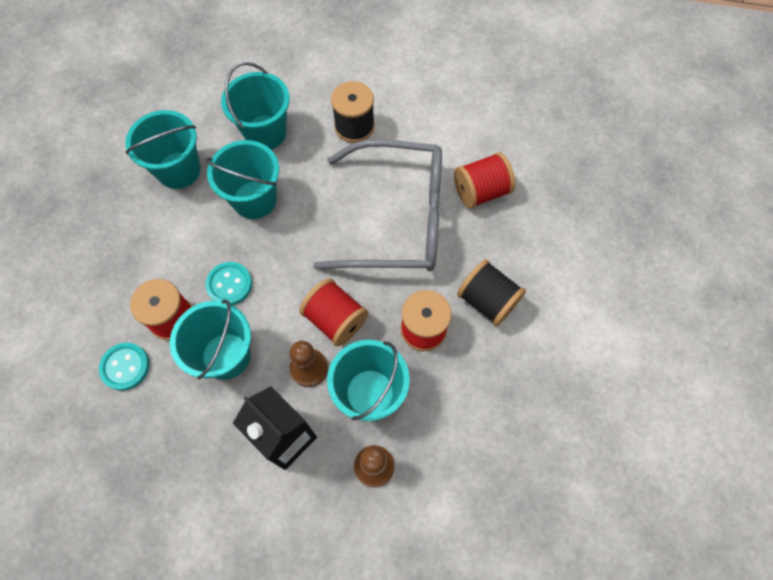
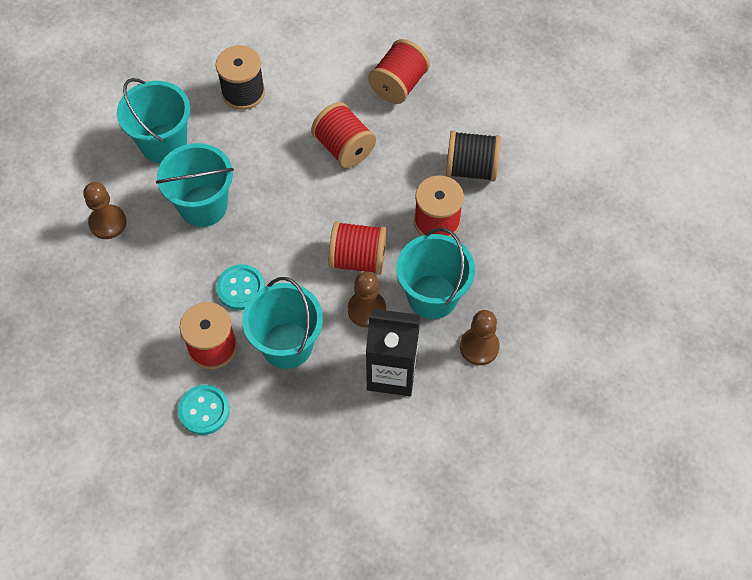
camera: 35 degrees left, 5 degrees down
(179, 170) = (108, 223): turquoise bucket -> brown pawn
(396, 218) = (344, 147): grey glasses -> red spool

